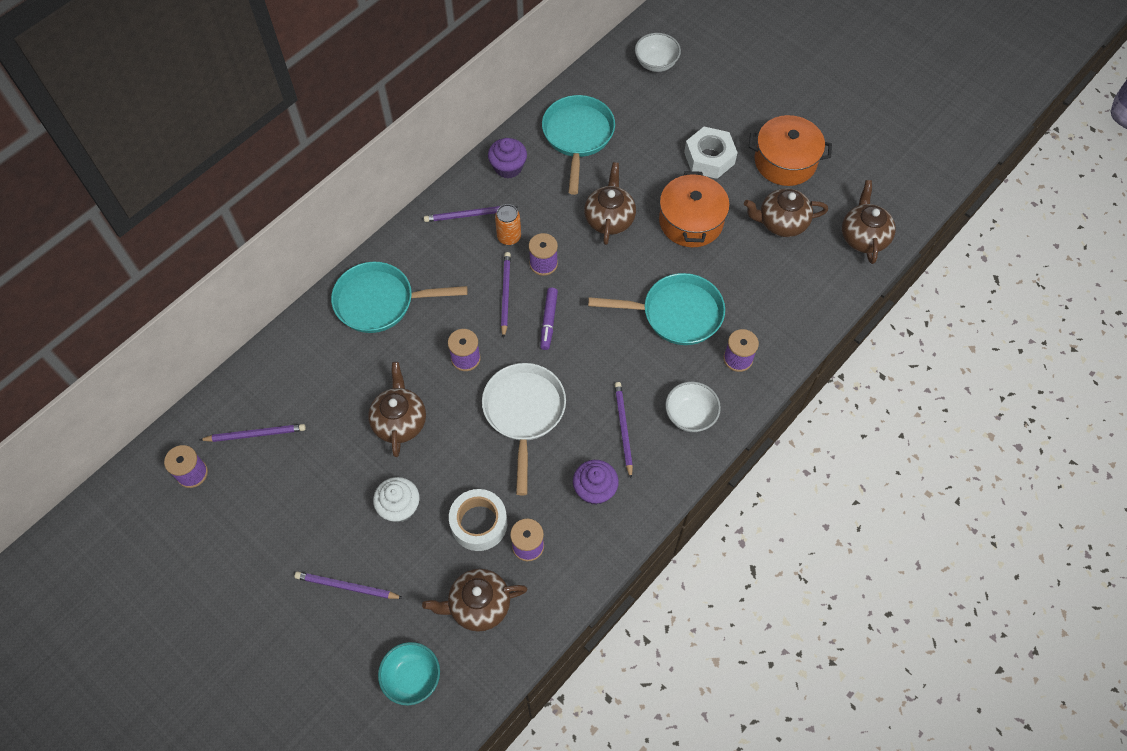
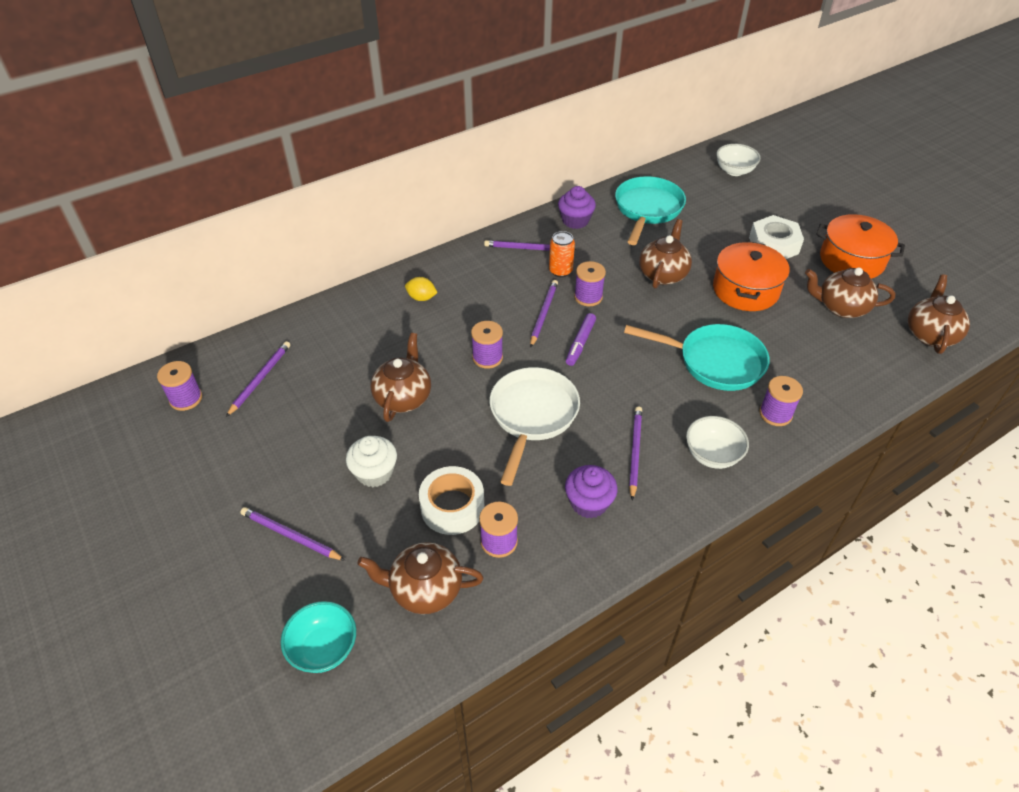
camera: 15 degrees right, 15 degrees down
(255, 434) = (260, 379): purple pencil -> purple pencil turned 75 degrees counterclockwise
(381, 302) = (421, 298): turquoise pan -> yellow lemon

